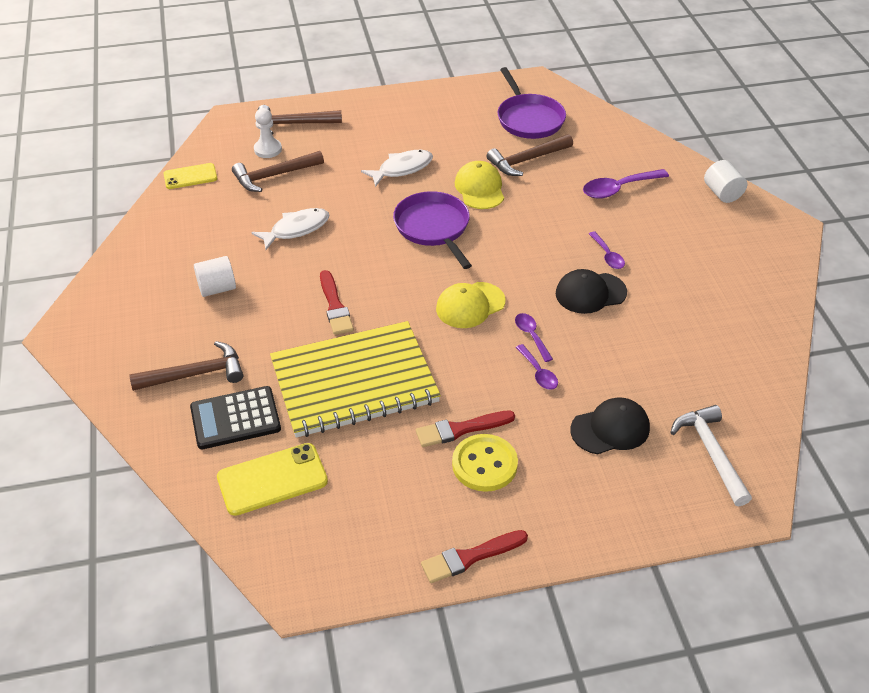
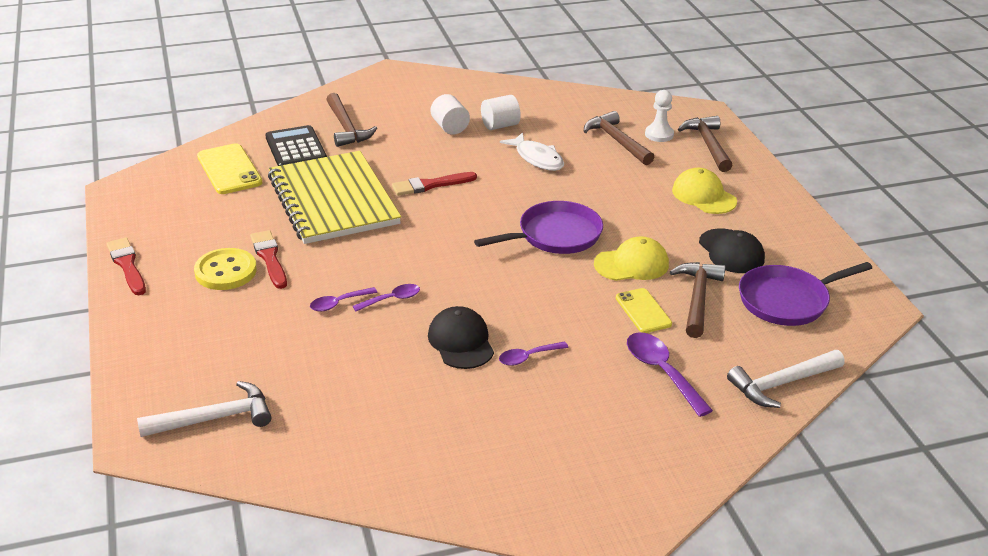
camera: 85 degrees right, 10 degrees down
(190, 176) = (603, 100): yellow phone -> yellow phone (643, 311)
(402, 169) = (652, 212): white fish -> none
(470, 305) = (436, 260): yellow cap -> yellow cap (704, 196)
(526, 160) = (697, 298): brown hammer -> brown hammer turned 45 degrees clockwise
(610, 429) = (258, 348): black cap -> black cap (731, 251)
(626, 137) = (781, 384): none -> white hammer
(722, 193) = (679, 470): white cylinder -> white cylinder (500, 125)

